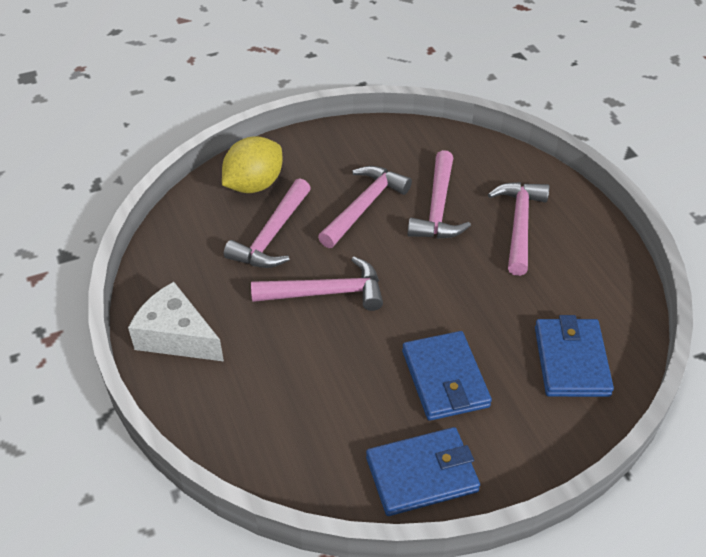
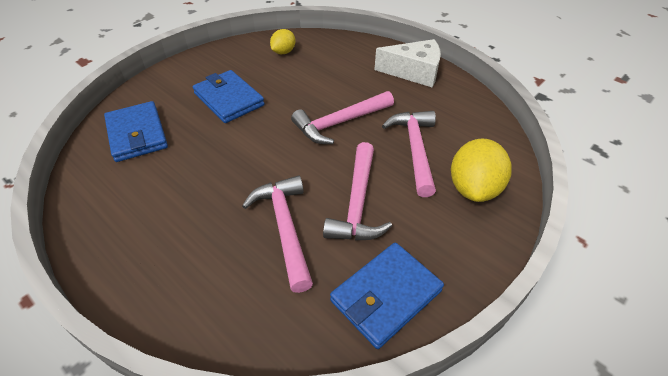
camera: 155 degrees right, 0 degrees up
(329, 452) = (283, 52): none -> yellow lemon
(422, 474) = (227, 57): blue wallet -> blue wallet (386, 295)
(519, 225) = (193, 237): pink hammer -> none

